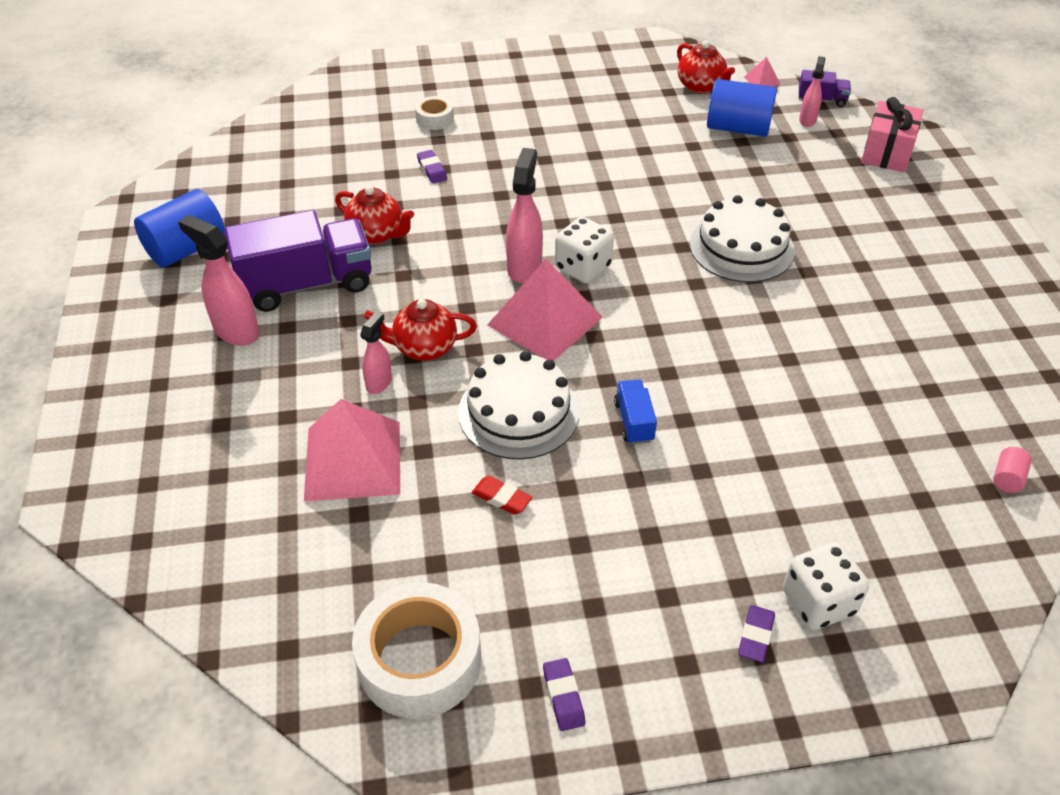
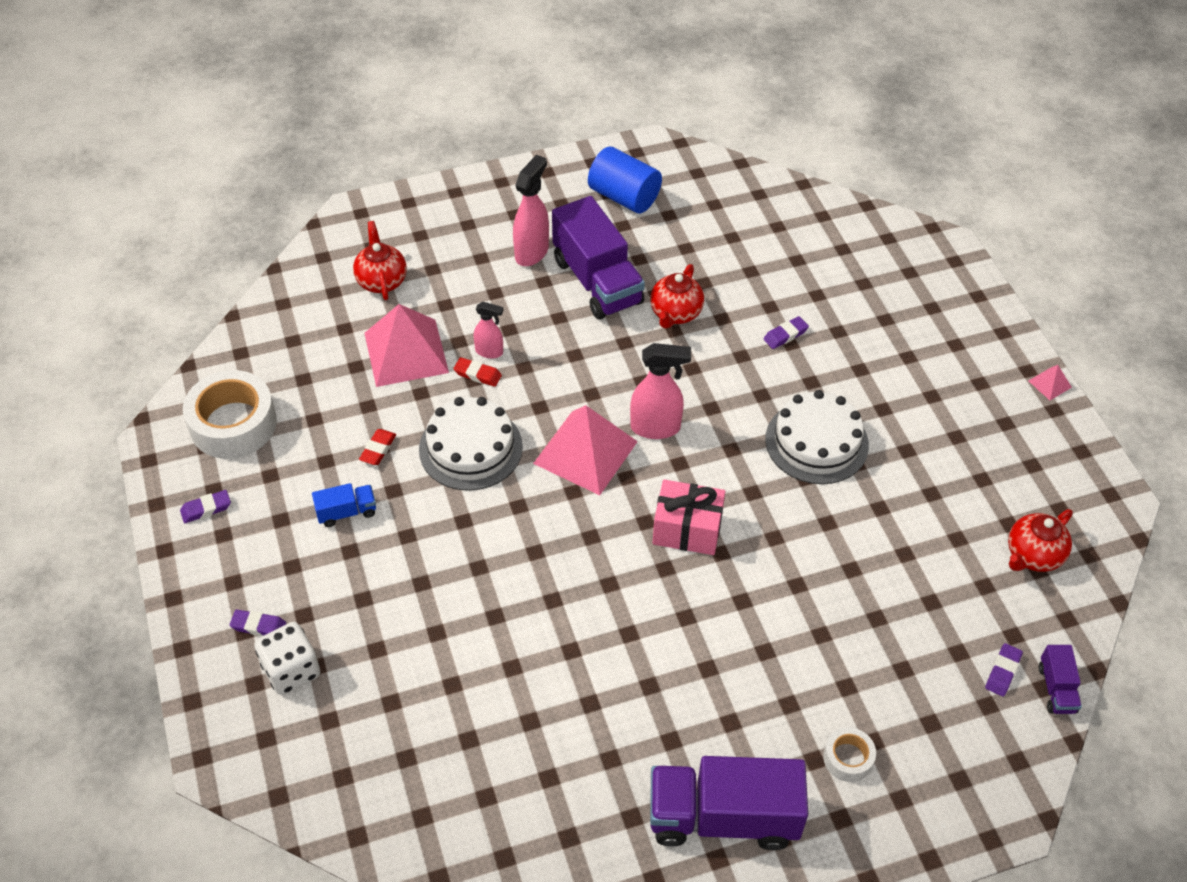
camera: 80 degrees right, 5 degrees up
(410, 396) = (477, 374): none -> red eraser
(424, 348) = (535, 373): red teapot -> red teapot (381, 281)
(435, 119) = (873, 322): white tape -> white tape (848, 758)
(583, 267) = (666, 473): white dice -> none
(634, 421) = (471, 530): blue truck -> blue truck (347, 512)
(738, 128) = (957, 597): blue cylinder -> none
(741, 247) = (732, 606): white cake -> white cake (816, 442)
(762, 80) = (1075, 621): pink pyramid -> pink pyramid (1050, 384)
(807, 120) = (1002, 672): pink spray bottle -> purple eraser
(886, 153) = (961, 760): pink gift -> pink gift (687, 529)
(955, 283) = (723, 817): none -> purple truck
(1007, 478) = (439, 835): pink cylinder -> none

